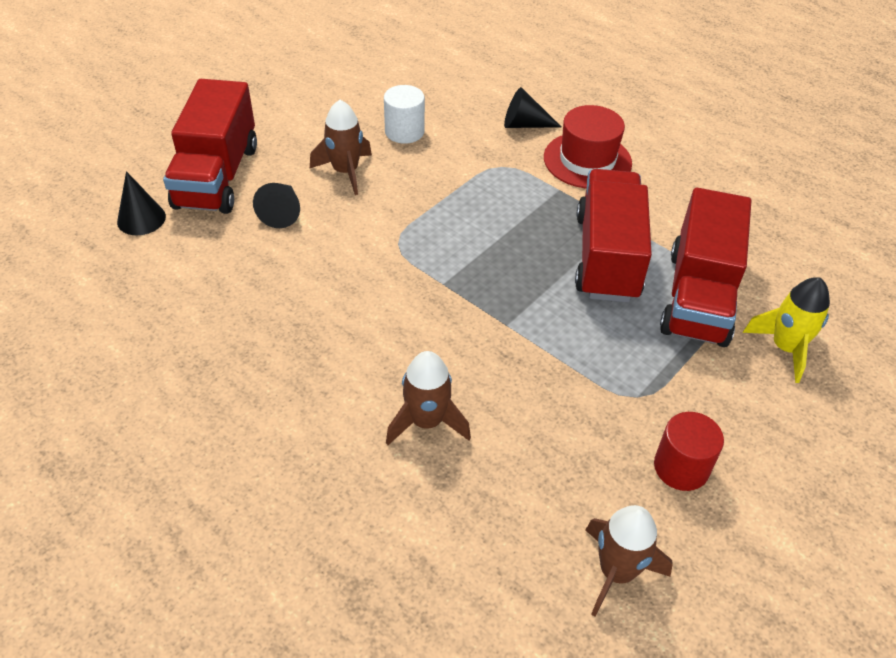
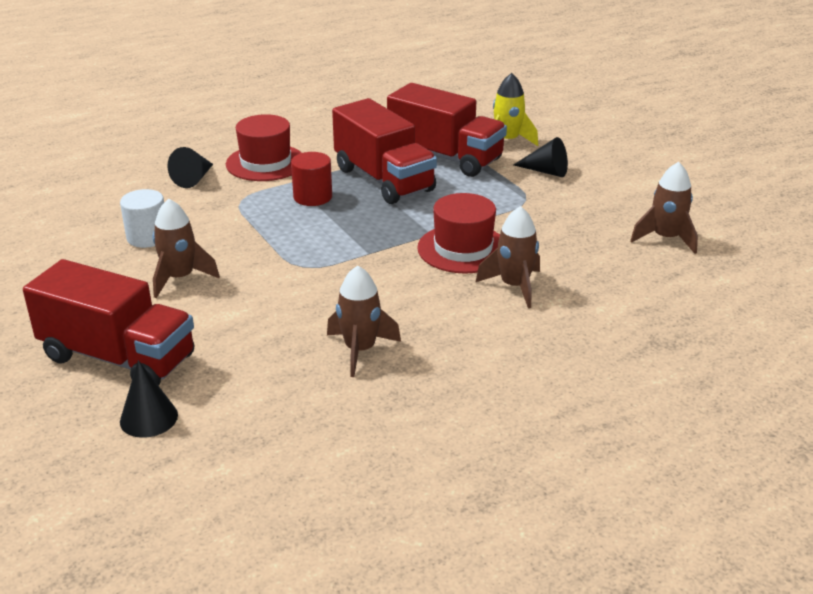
camera: 70 degrees left, 15 degrees down
(266, 321) = (360, 350): none -> brown rocket
(282, 212) = (212, 323): black cone -> black cone (546, 171)
(487, 359) = (463, 249): none -> red hat
(607, 257) = (384, 180): red truck -> red truck turned 150 degrees counterclockwise
(681, 467) = (591, 198): red cylinder -> red cylinder (313, 197)

